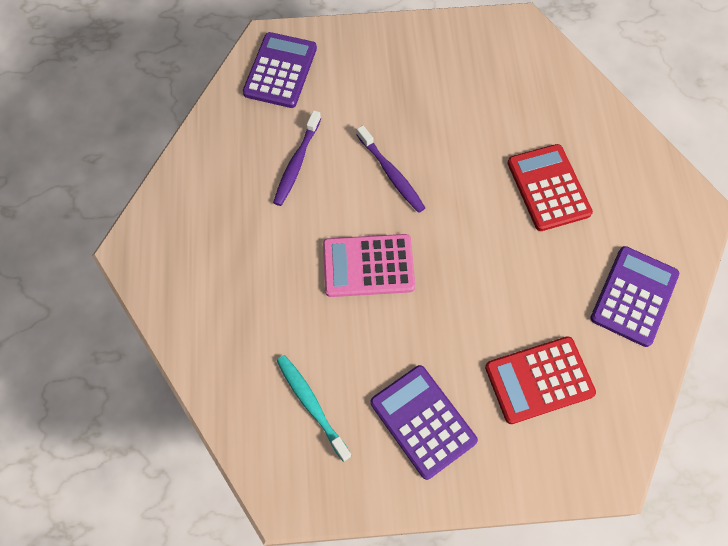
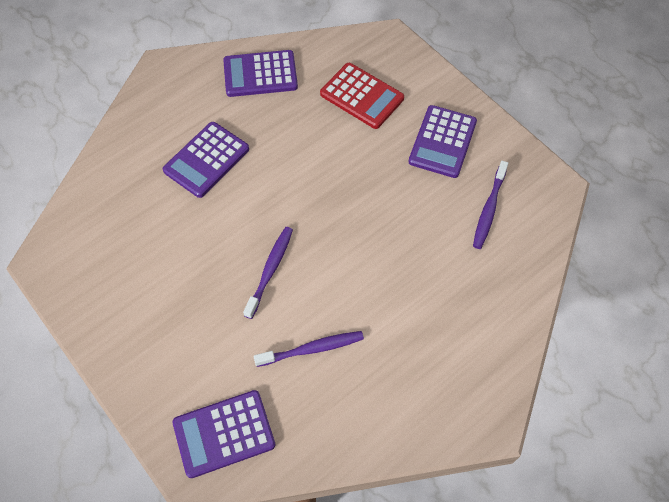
camera: 125 degrees left, 5 degrees down
(311, 405) = (489, 209): turquoise toothbrush -> purple toothbrush
(368, 266) = (362, 238): pink calculator -> none
(548, 188) = (206, 160): red calculator -> purple calculator

